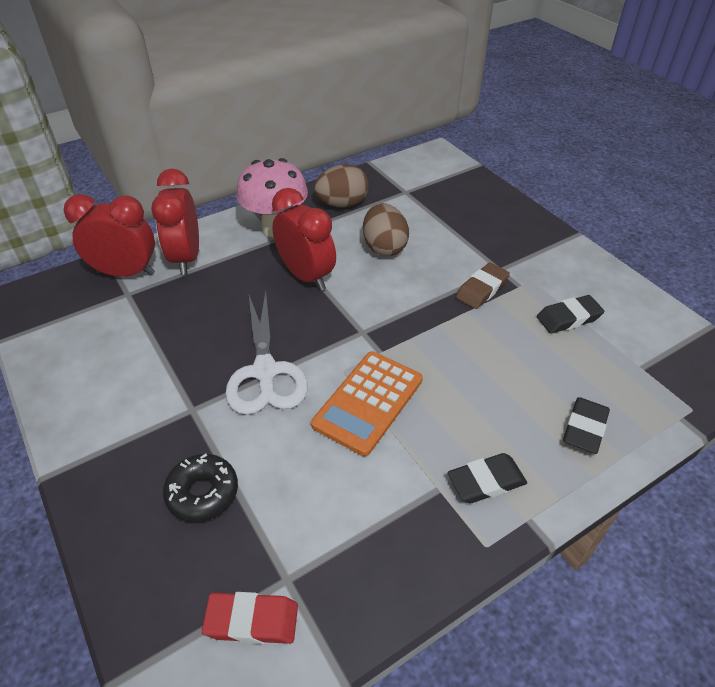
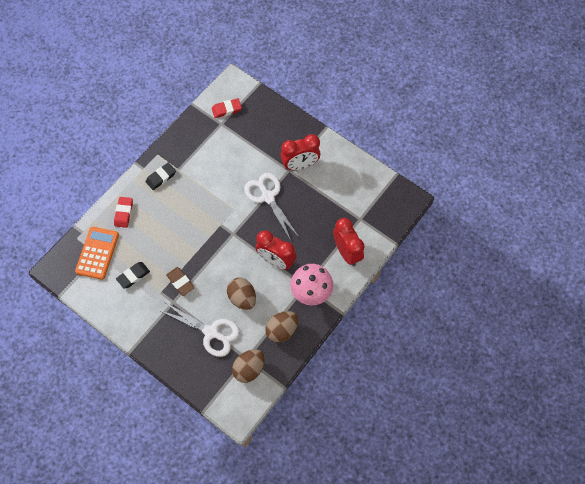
camera: 160 degrees right, 20 degrees up
(126, 273) = (371, 231): red clock -> red clock (300, 165)
(202, 493) = (264, 140): black donut -> none
(368, 402) = (217, 196): orange calculator -> orange calculator (97, 253)
(406, 182) = (249, 369): none -> brown egg
(447, 224) = (211, 332): none -> white scissors
(482, 289) = (180, 282): brown eraser -> brown eraser turned 60 degrees counterclockwise
(584, 428) = (124, 213): black eraser -> red eraser

